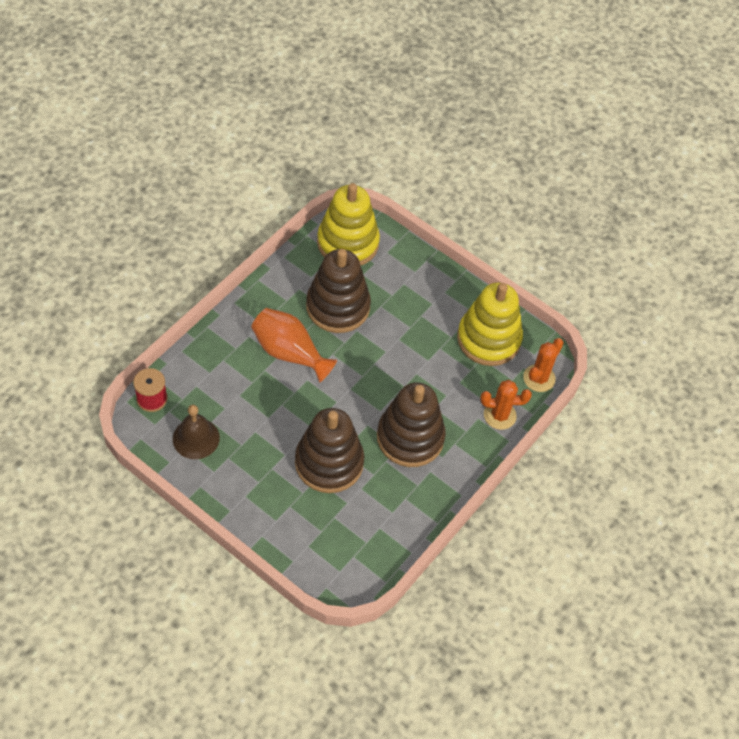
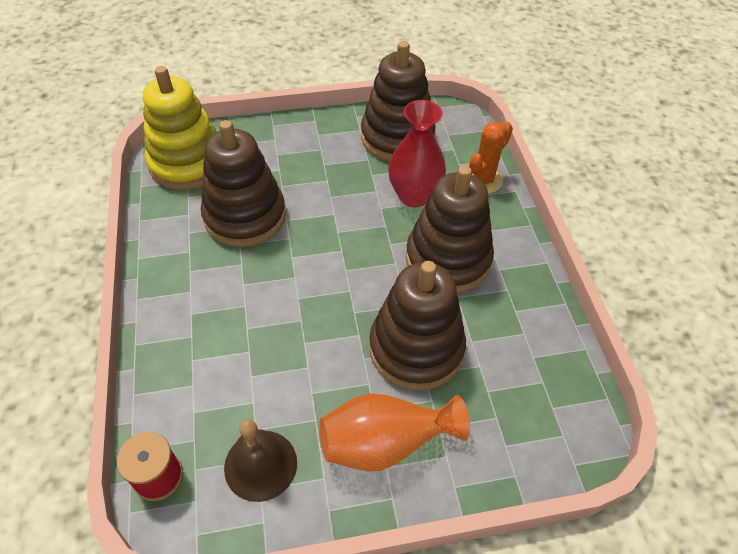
camera: 45 degrees left, 5 degrees down
(289, 352) = (251, 291): orange vase -> orange vase (385, 442)
(444, 384) = (414, 196): none -> red vase
(488, 339) = (397, 137): yellow stacking toy -> brown stacking toy
(539, 378) = (469, 132): orange cactus -> none

